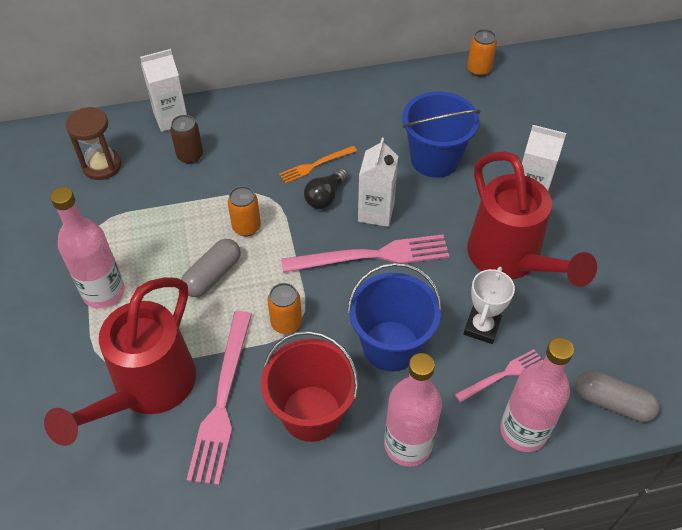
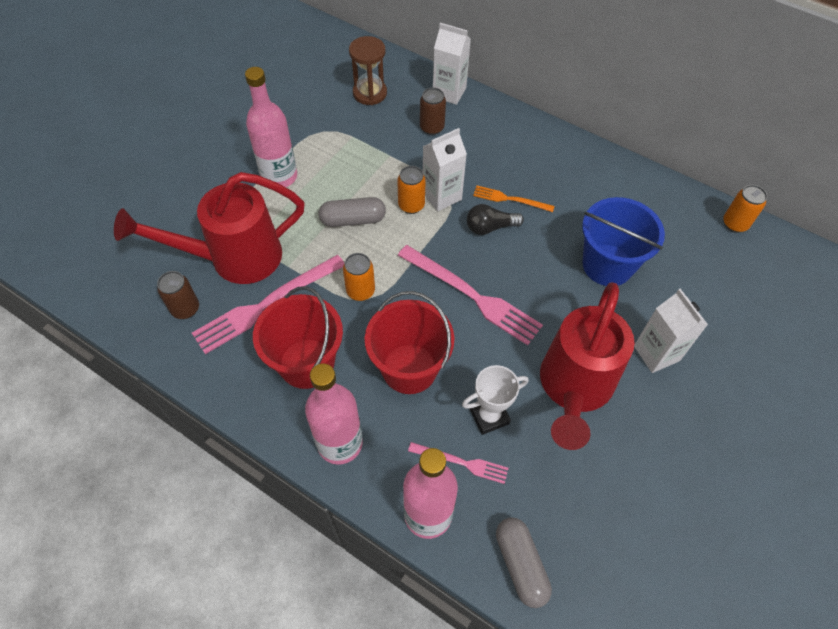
camera: 45 degrees right, 5 degrees up
(154, 467) = (185, 309): none -> brown can
(376, 212) = (513, 268): white carton -> white carton (441, 196)
(391, 346) = (409, 368): blue bucket -> red bucket

